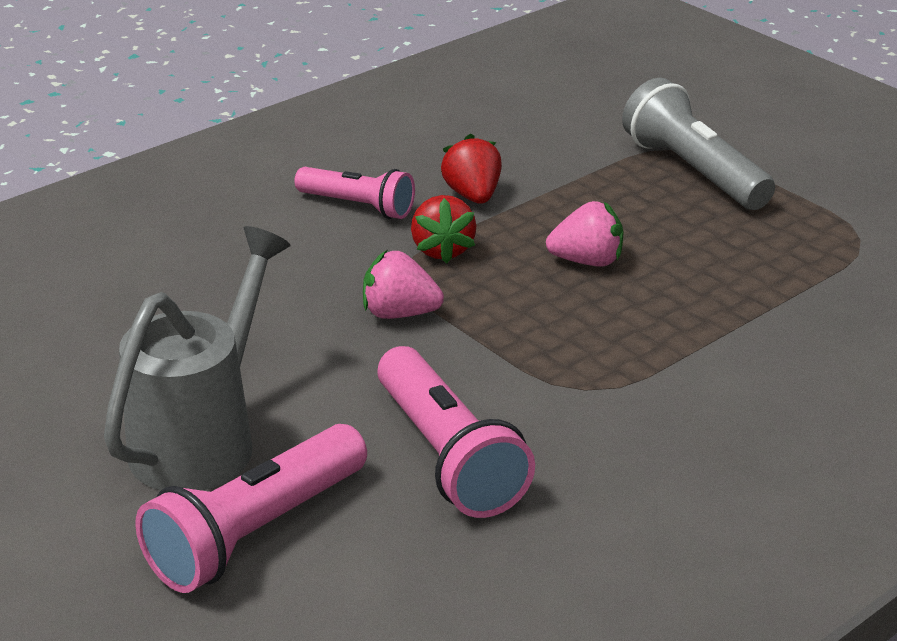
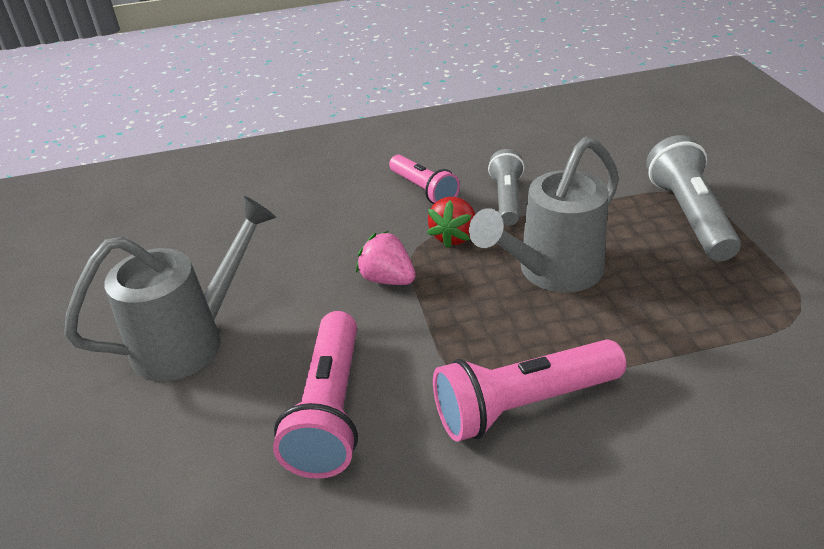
camera: 30 degrees right, 5 degrees up
(256, 532) = (160, 428): pink flashlight -> pink flashlight (524, 405)
(473, 195) = (507, 199): red strawberry -> grey flashlight
(587, 261) = (552, 272): pink strawberry -> grey watering can

